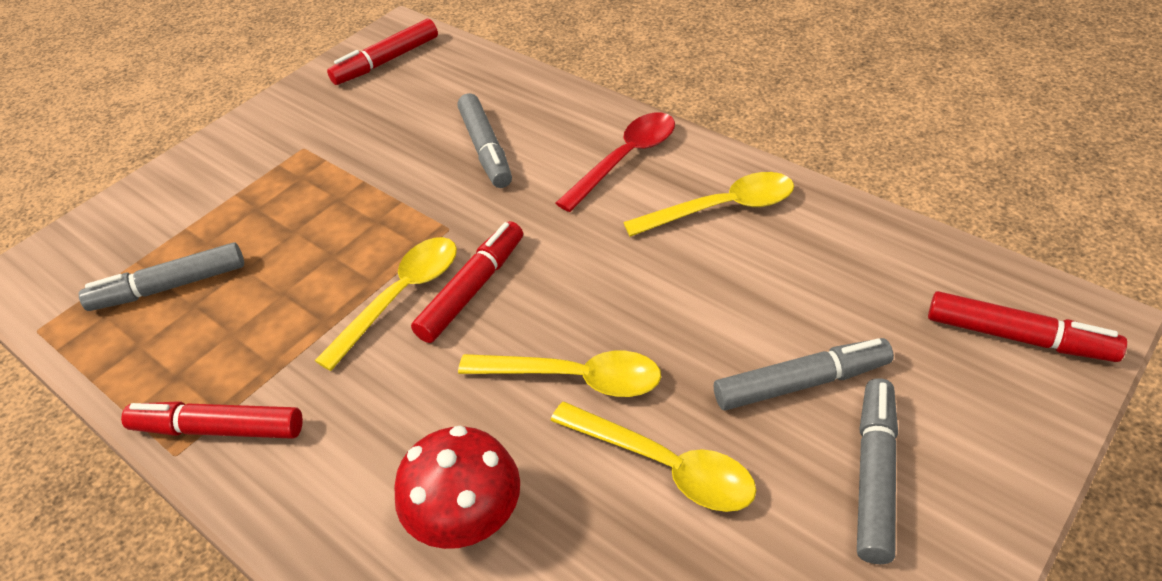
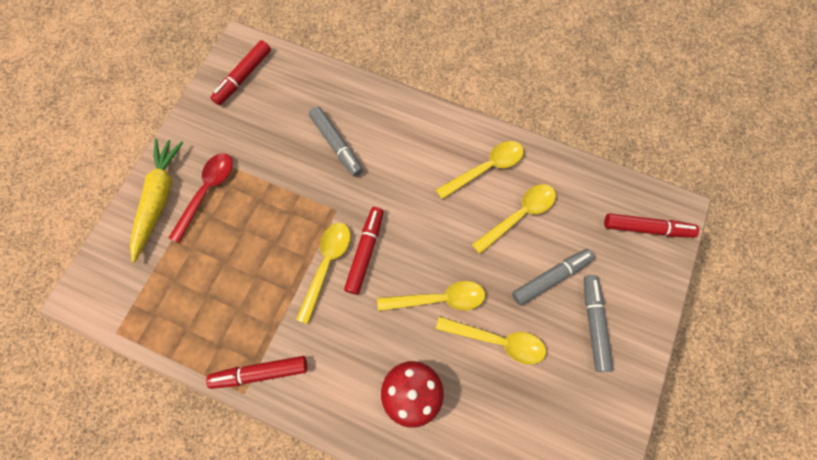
camera: 20 degrees left, 25 degrees up
(169, 286) = (184, 285): grey marker -> none
(196, 178) = (159, 199): none -> yellow carrot
(626, 159) = (422, 139): red spoon -> red spoon (207, 191)
(764, 280) = (519, 215): none -> yellow spoon

